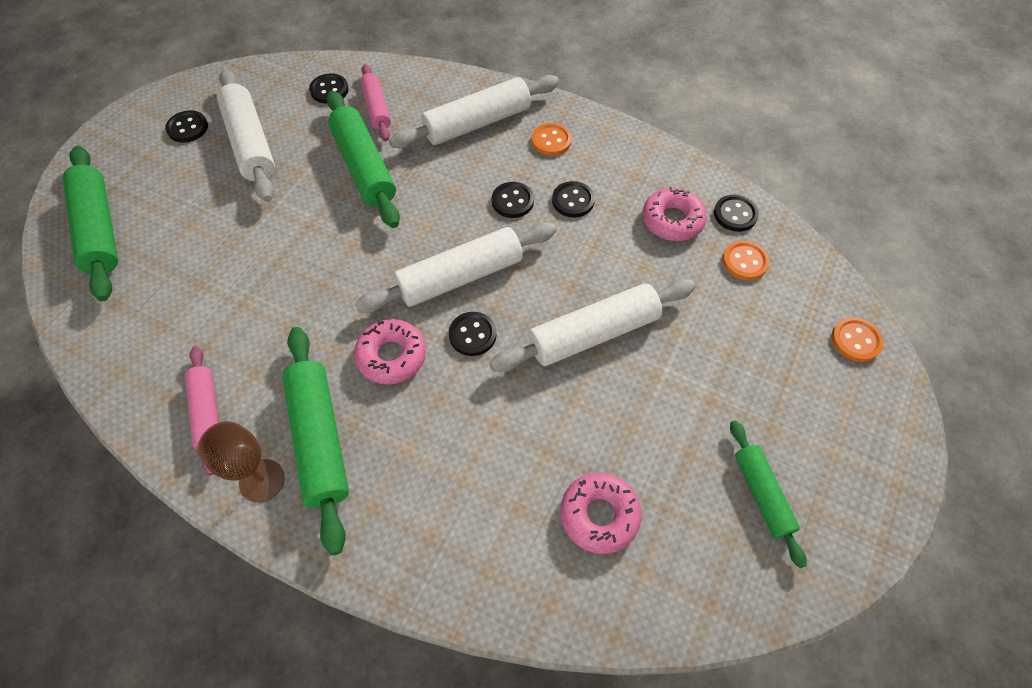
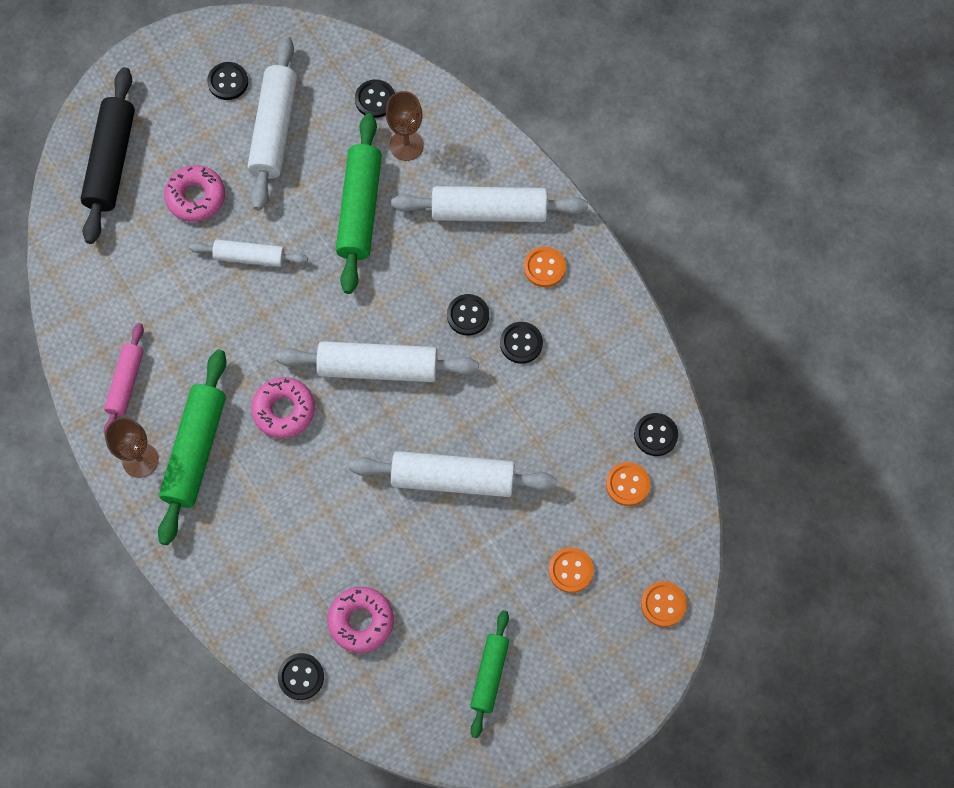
camera: 30 degrees right, 10 degrees up
(99, 229) = (111, 162): green rolling pin -> black rolling pin
(281, 245) = (250, 257): none -> white rolling pin
(376, 108) = (406, 145): pink rolling pin -> brown goblet
(472, 335) = (356, 426): black button -> black button (301, 677)
(672, 220) = (594, 411): pink donut -> pink donut (196, 197)
(756, 355) = (571, 570): none -> orange button

